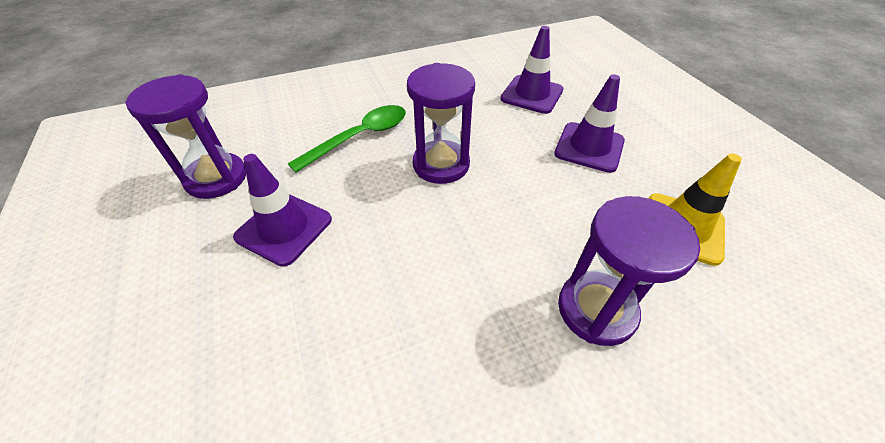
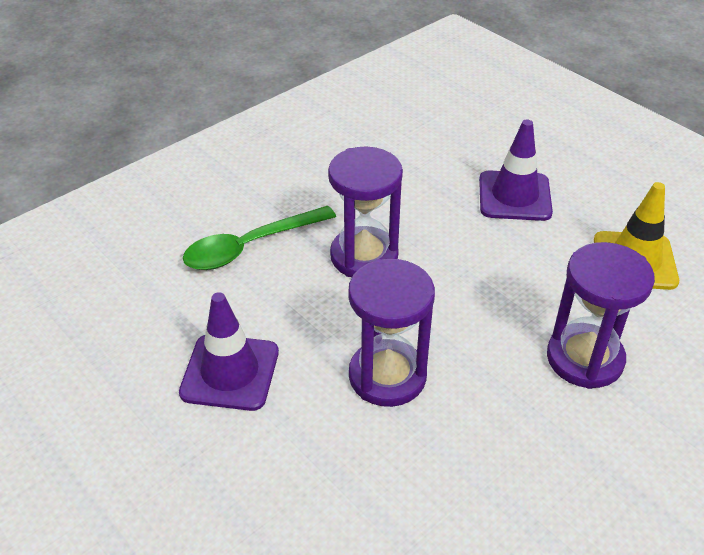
camera: 20 degrees left, 5 degrees down
(216, 178) = (104, 340): purple hourglass -> purple hourglass (387, 376)
(360, 137) = (249, 247): green spoon -> green spoon turned 150 degrees counterclockwise
(532, 94) = (424, 145): purple traffic cone -> none

